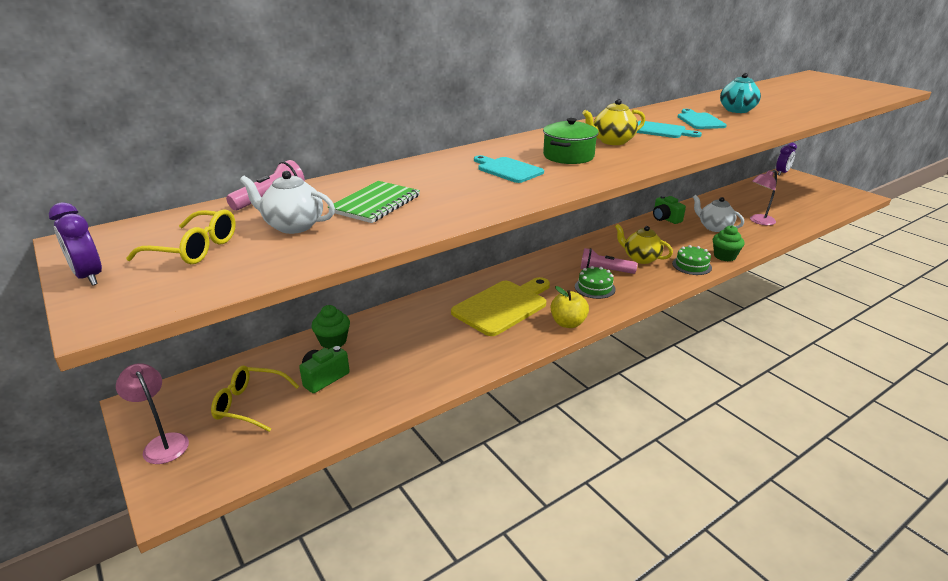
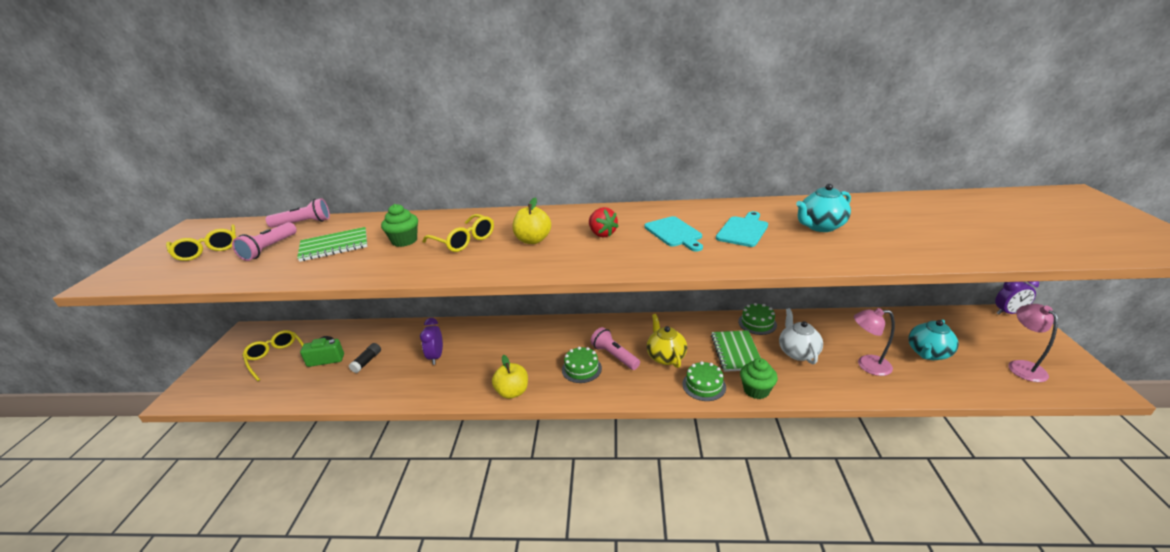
camera: 40 degrees right, 0 degrees up
(89, 277) = (148, 252): purple clock -> purple clock (436, 357)
(163, 443) = (219, 361): pink lamp -> pink lamp (1021, 366)
(293, 226) = (269, 249): white teapot -> pink flashlight
(333, 341) = (366, 334): green cupcake -> green cupcake (404, 241)
(381, 361) = (367, 362): none -> black glue stick
(503, 306) = (493, 354): yellow cutting board -> none
(508, 169) = (464, 241): turquoise cutting board -> yellow glasses
(568, 156) = (533, 240): green pot -> yellow apple
(612, 141) = (602, 234): yellow teapot -> red strawberry
(665, 219) = (757, 323): green camera -> green cake
(679, 239) = (736, 352): none -> green notebook
(777, 205) = (928, 353): none -> turquoise teapot

